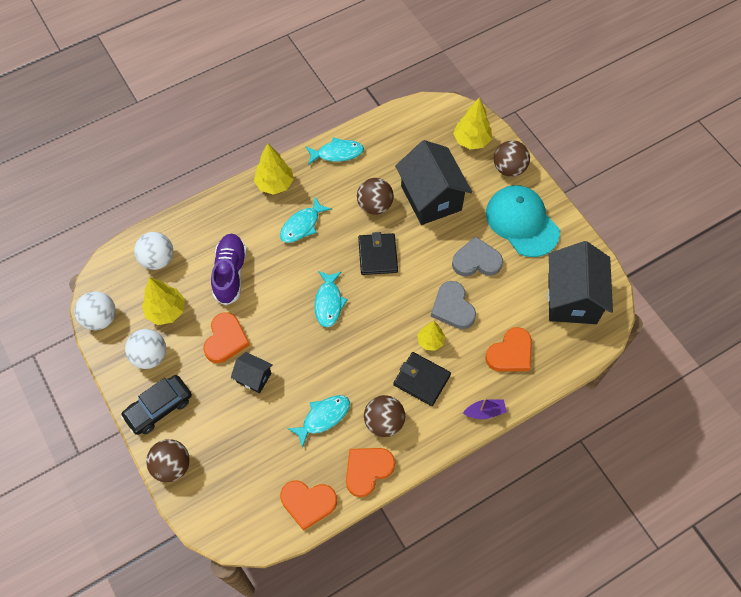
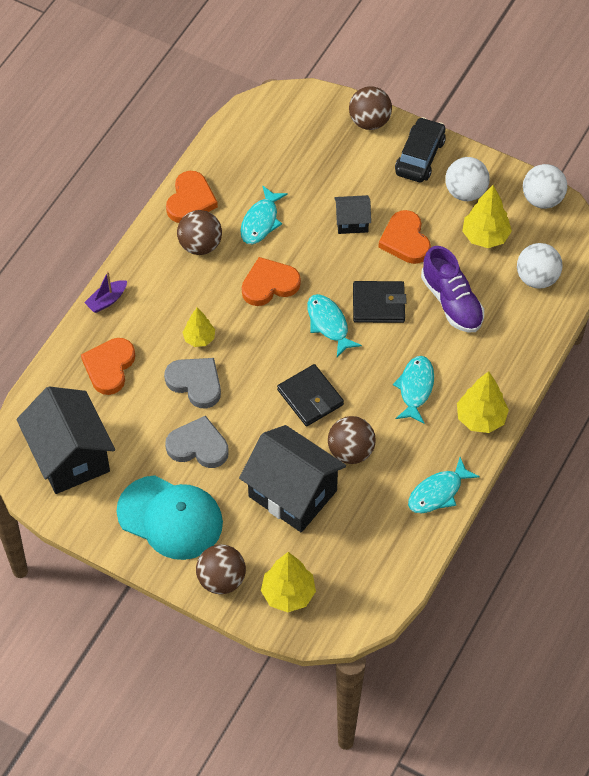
camera: 150 degrees right, 5 degrees down
(308, 503) = (227, 152): orange heart -> orange heart (269, 284)
(421, 380) = (186, 298): black wallet -> black wallet (378, 304)
(476, 261) = (198, 446): grey heart -> grey heart turned 135 degrees counterclockwise

